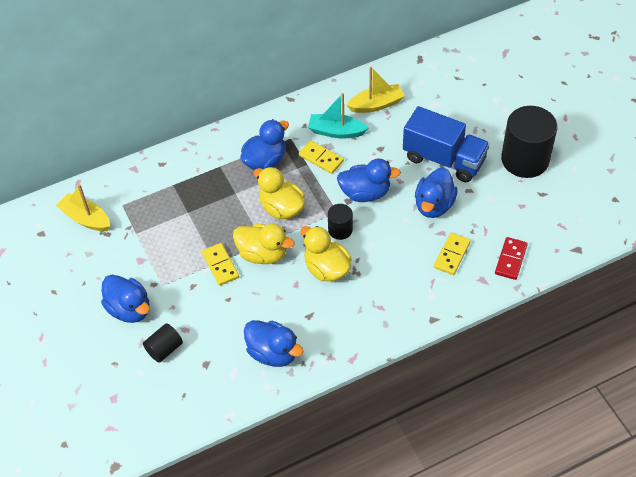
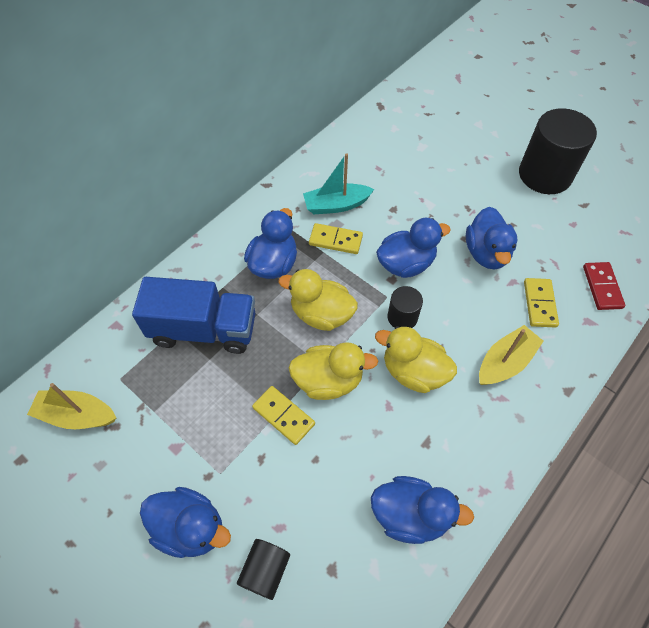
camera: 25 degrees left, 5 degrees up
(376, 104) = (362, 164): yellow boat -> yellow boat (505, 362)
(444, 159) = (466, 199): blue truck -> blue truck (204, 329)

